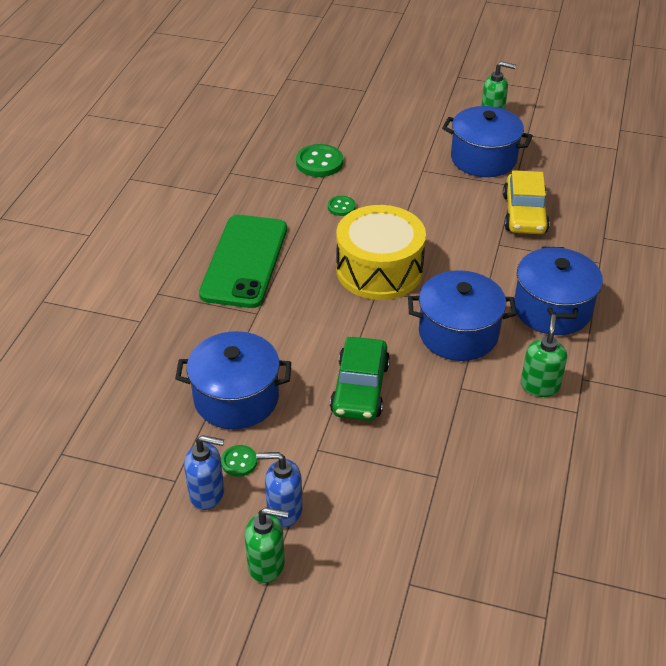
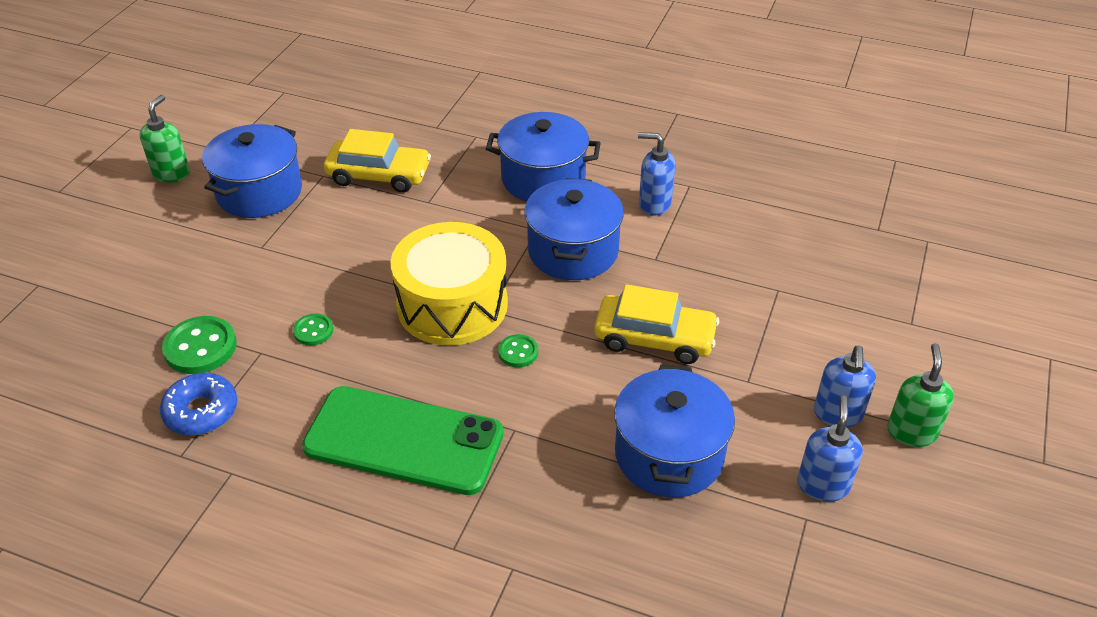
camera: 85 degrees left, 0 degrees up
(239, 462) = (771, 453): green button -> green button (518, 352)
(264, 173) = (201, 411): none -> blue donut
(360, 388) = (654, 338): green car -> yellow car
(539, 386) = (654, 204): green soap dispenser -> blue soap dispenser

